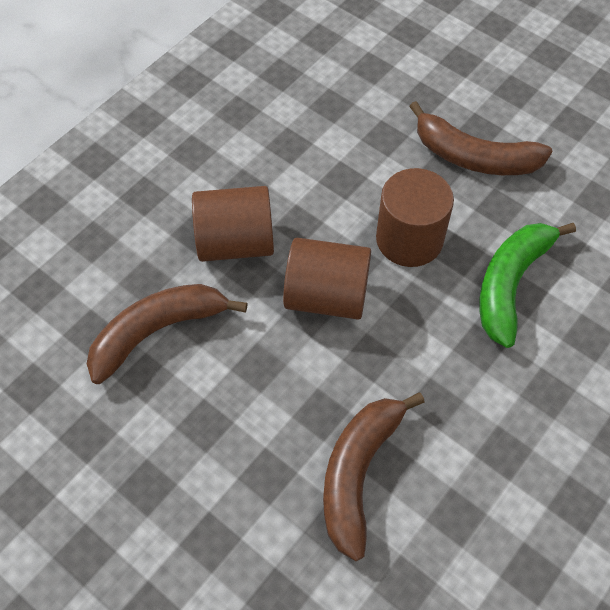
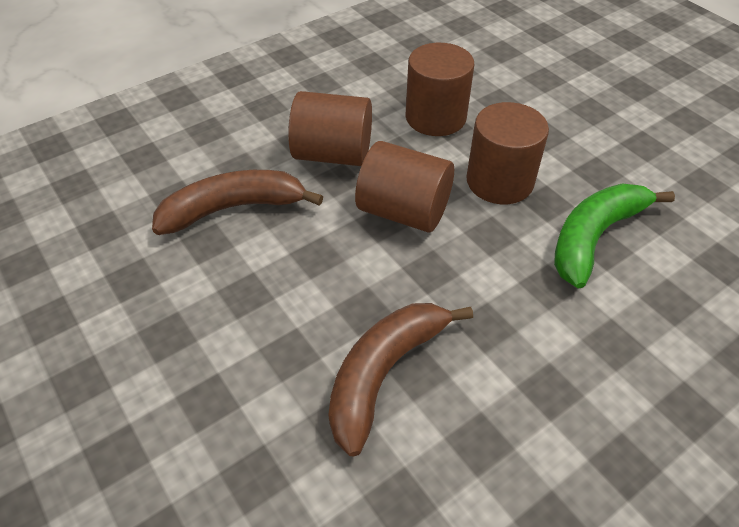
camera: 15 degrees right, 10 degrees down
(326, 172) = (435, 117): none -> brown cylinder
(473, 157) = (581, 129): brown banana -> none

